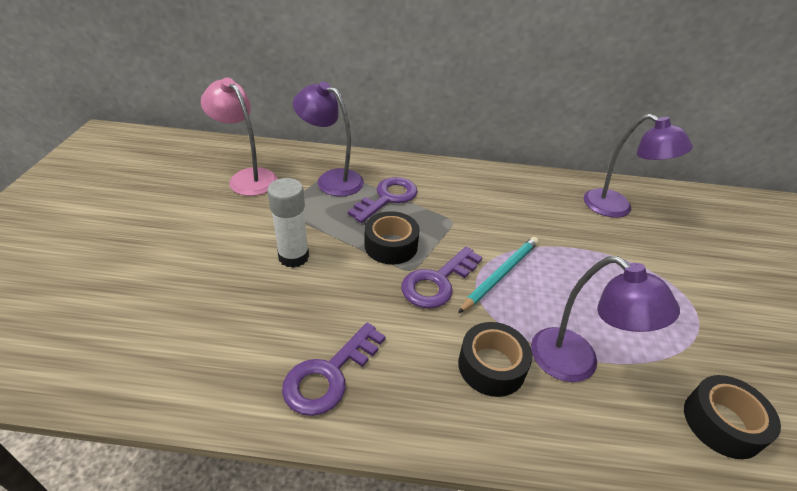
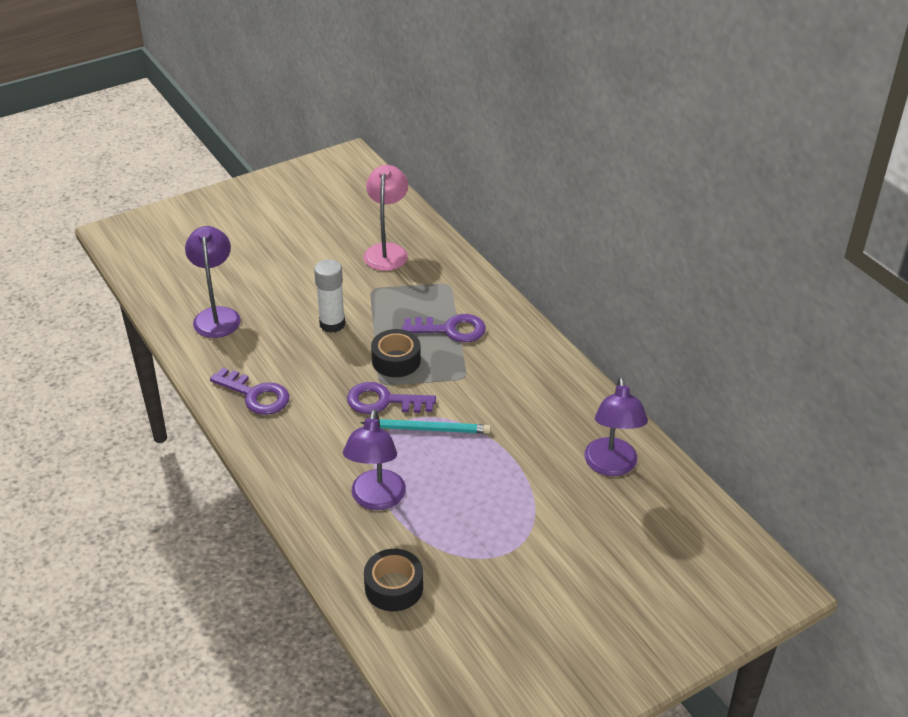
camera: 55 degrees right, 0 degrees up
(329, 375) = (256, 395): purple key -> purple key turned 150 degrees counterclockwise
(332, 179) = (437, 290): purple lamp -> purple lamp (217, 315)
(491, 366) = (332, 460): black tape -> none

